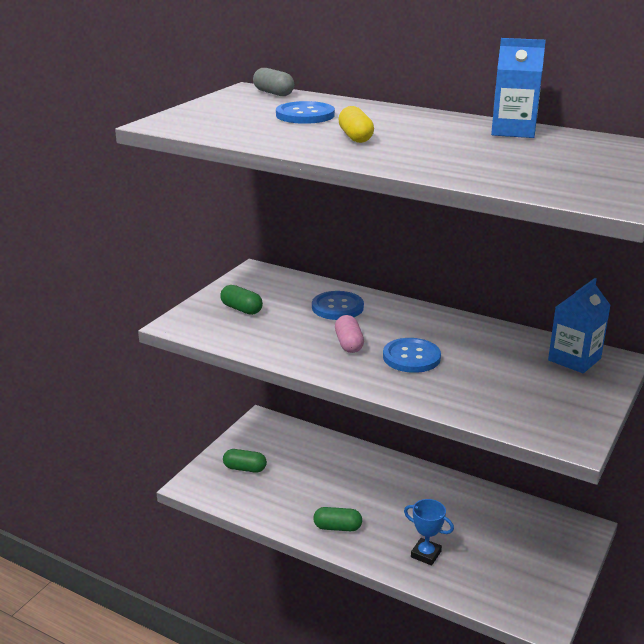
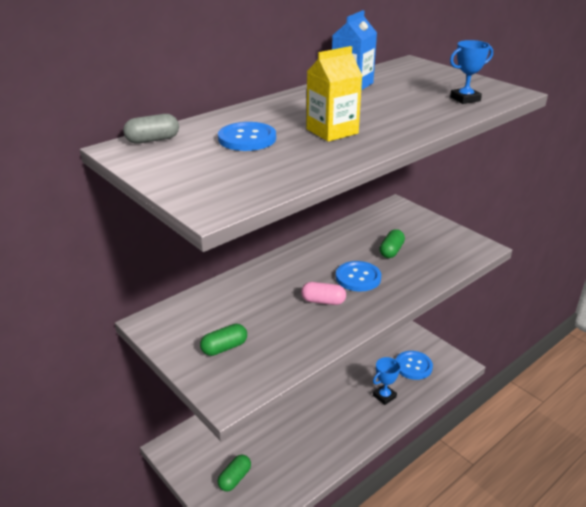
camera: 70 degrees left, 5 degrees up
(337, 307) = (258, 292): blue button -> blue button (413, 366)
(337, 527) = (338, 436): green capsule -> green capsule (391, 251)
(355, 137) = (332, 131): yellow capsule -> yellow carton
(540, 180) = (465, 99): none -> blue trophy
(574, 359) = (389, 218): blue carton -> none

